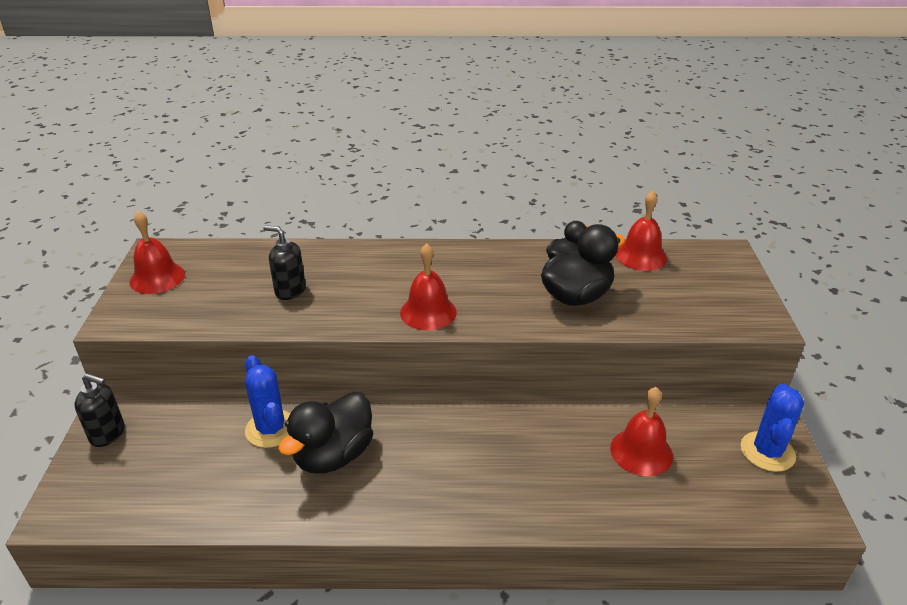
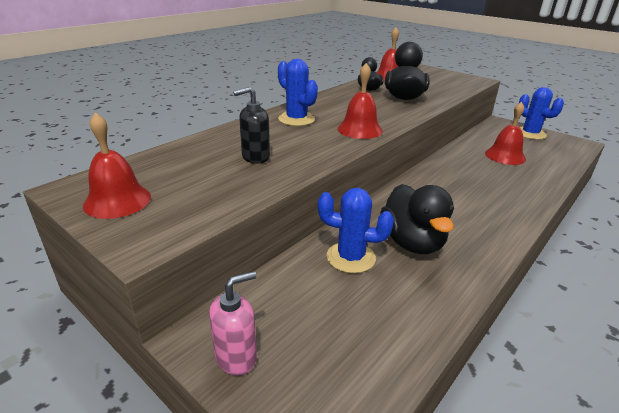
camera: 50 degrees left, 5 degrees down
(108, 434) = (236, 357): black soap dispenser -> pink soap dispenser
(402, 266) = (296, 119): none -> blue cactus

